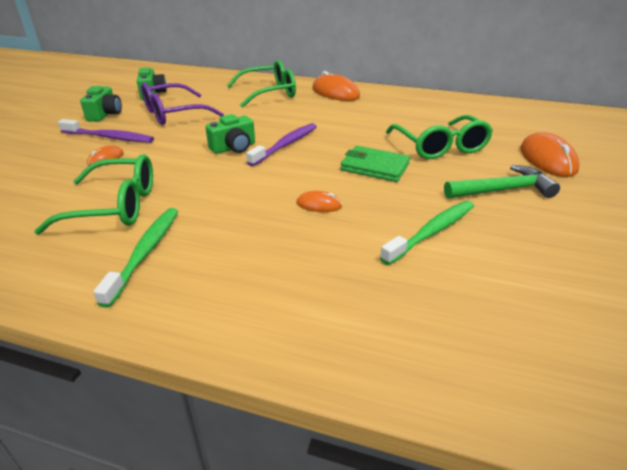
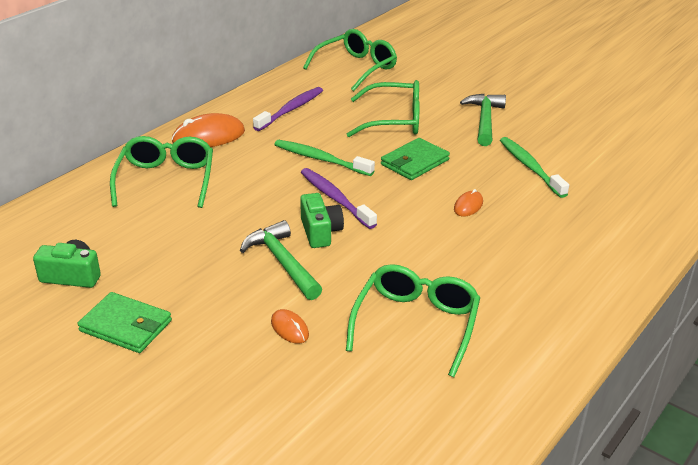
camera: 70 degrees left, 0 degrees up
(105, 114) = (126, 326): green camera -> green wallet
(109, 137) = (221, 324): purple toothbrush -> purple toothbrush (291, 110)
(145, 253) = (509, 309): green toothbrush -> green toothbrush (321, 159)
(173, 114) = (177, 264): purple glasses -> none
(187, 142) = (282, 262): none -> green hammer
(513, 117) = (356, 68): none -> green glasses
(547, 159) = (445, 85): orange mouse -> none

